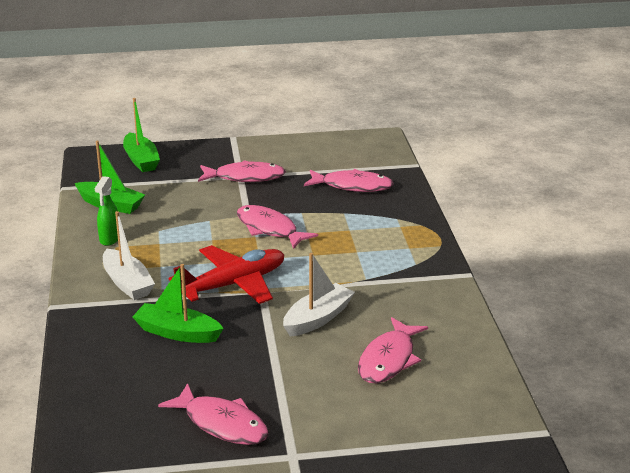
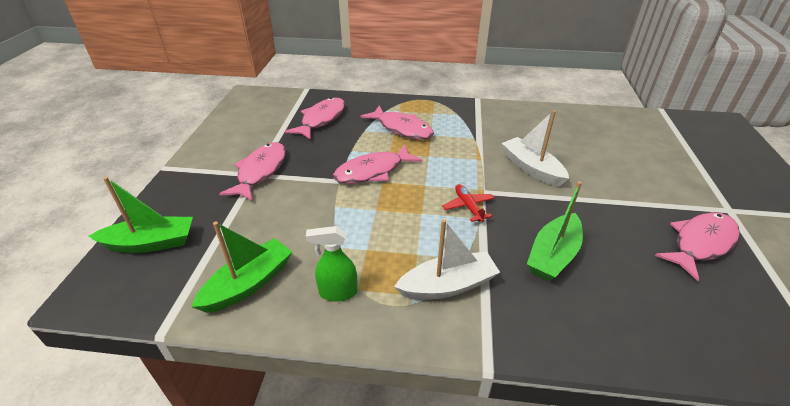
camera: 75 degrees left, 10 degrees up
(110, 239) = (337, 292): green spray bottle -> green spray bottle turned 150 degrees clockwise
(233, 284) = (468, 207): red plane -> red plane, size x0.47
(388, 359) = (589, 146): pink fish -> pink fish (402, 128)

